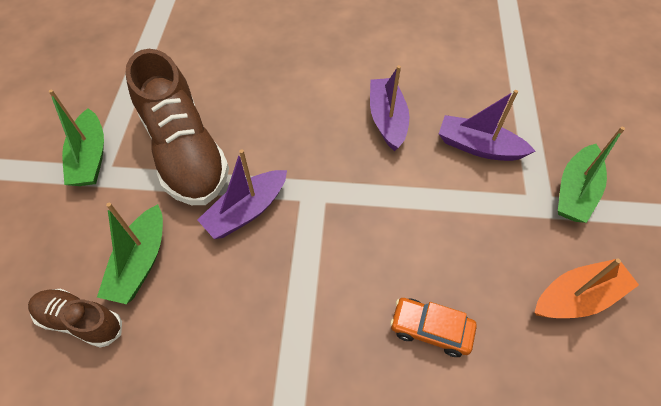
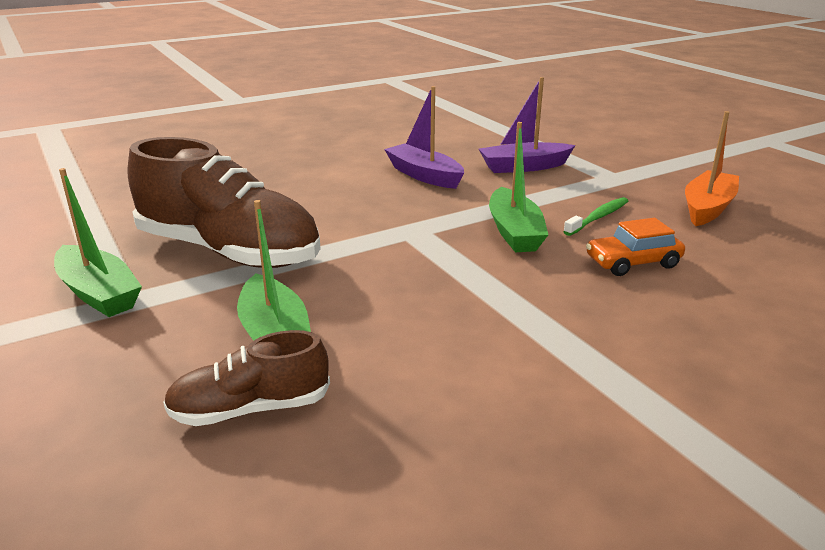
camera: 35 degrees left, 30 degrees down
(247, 211) = (358, 263): purple boat -> none
(466, 254) = (598, 217): none -> green toothbrush
(575, 191) = (627, 165): green boat -> green boat (514, 232)

